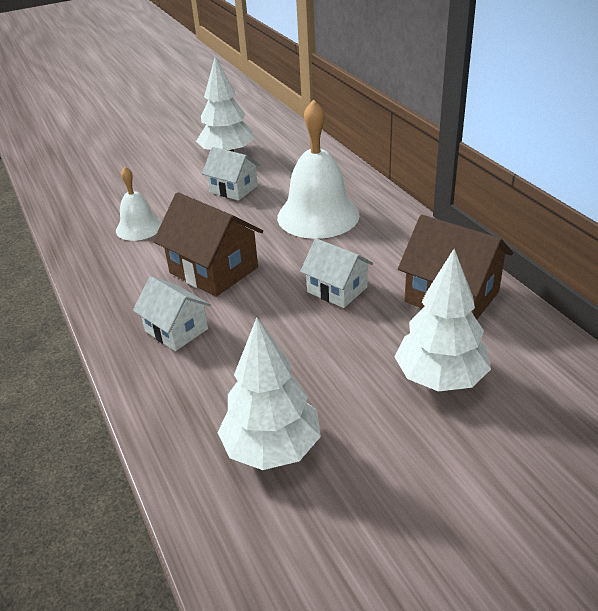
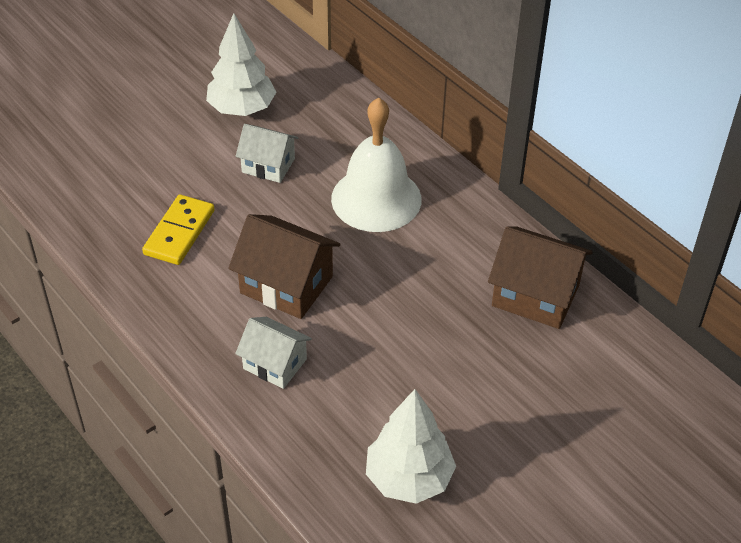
camera: 15 degrees left, 10 degrees up
(139, 227) = (179, 232): white bell -> yellow domino
(337, 290) = (422, 297): white house -> none
(440, 378) = (540, 389): white tree -> none

